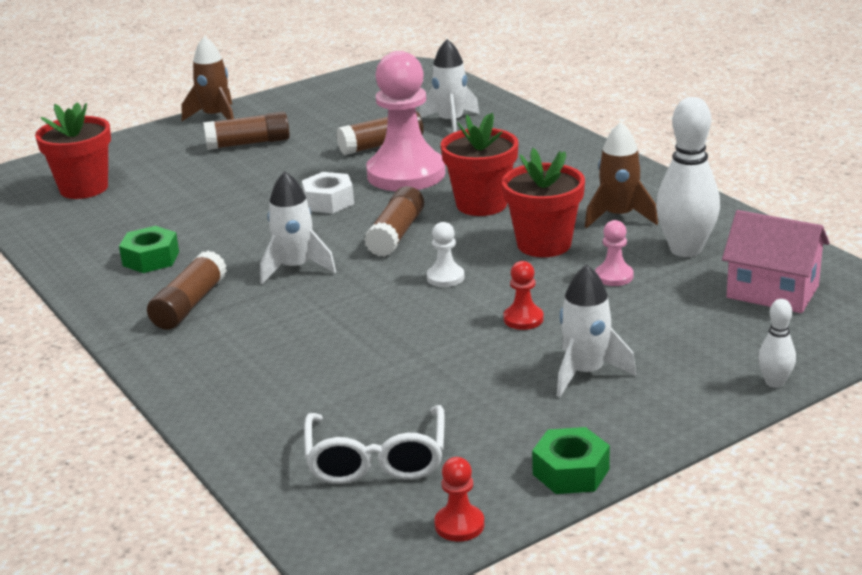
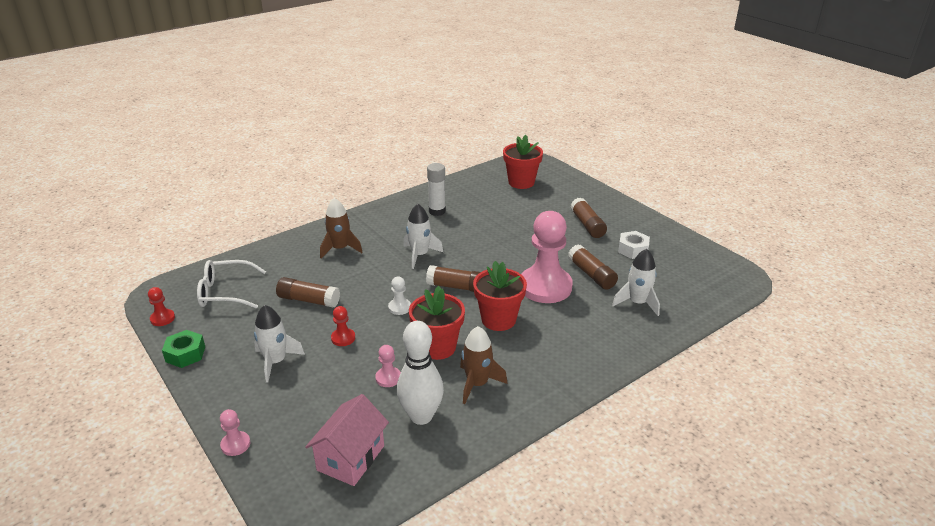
camera: 85 degrees right, 5 degrees up
(151, 259) = (437, 211): green nut -> white glue stick
(189, 305) = (386, 227): brown glue stick -> brown glue stick (308, 300)
(215, 117) = (627, 210): brown rocket -> brown rocket (340, 249)
(328, 201) = (504, 260): white nut -> white nut (633, 250)
(774, 382) = (235, 444): white bowling pin -> pink pawn

